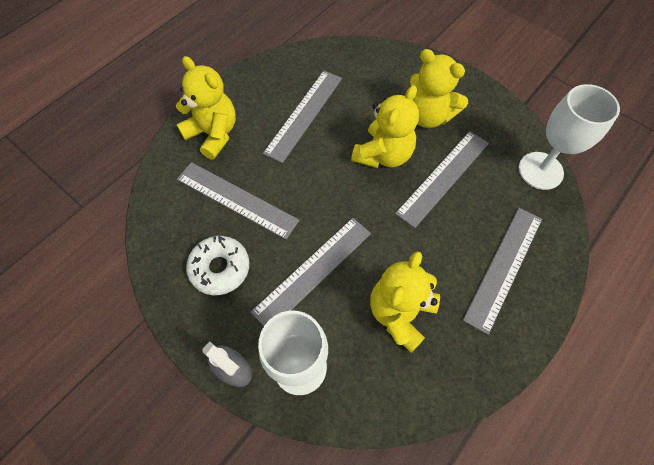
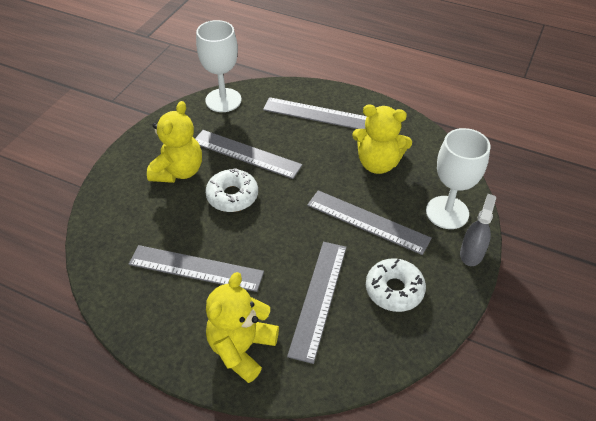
camera: 105 degrees left, 15 degrees down
(383, 155) = (232, 196): yellow teddy bear -> white donut

